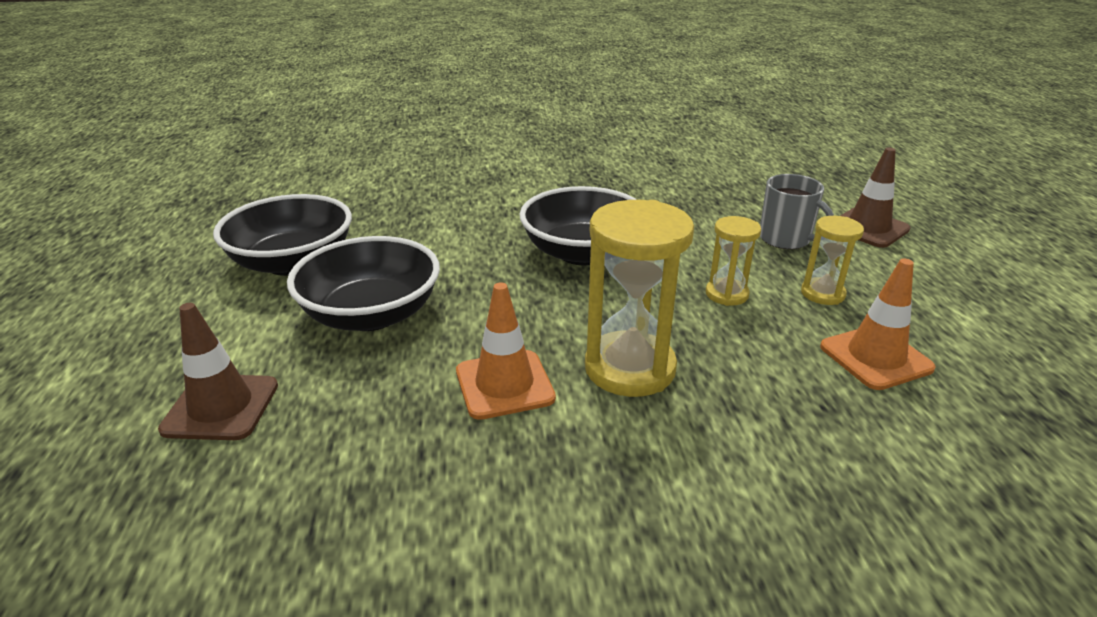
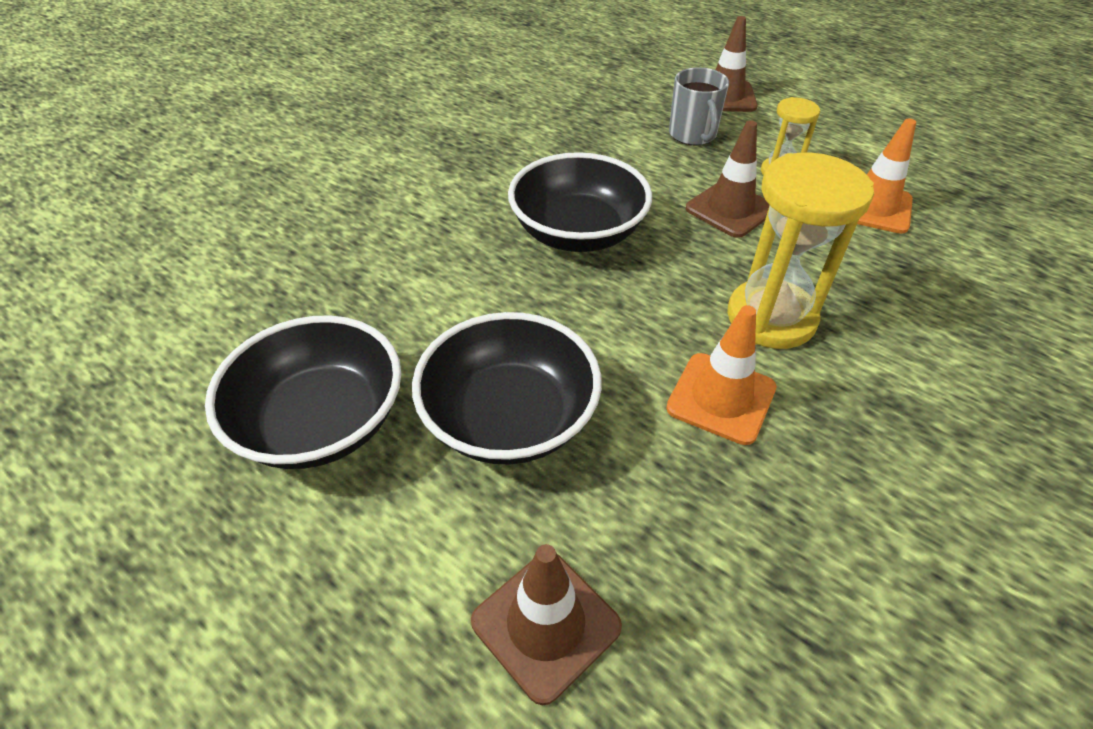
camera: 45 degrees left, 15 degrees up
(726, 294) = (730, 209): yellow hourglass -> brown traffic cone
(786, 239) = (693, 135): grey mug -> grey mug turned 75 degrees clockwise

